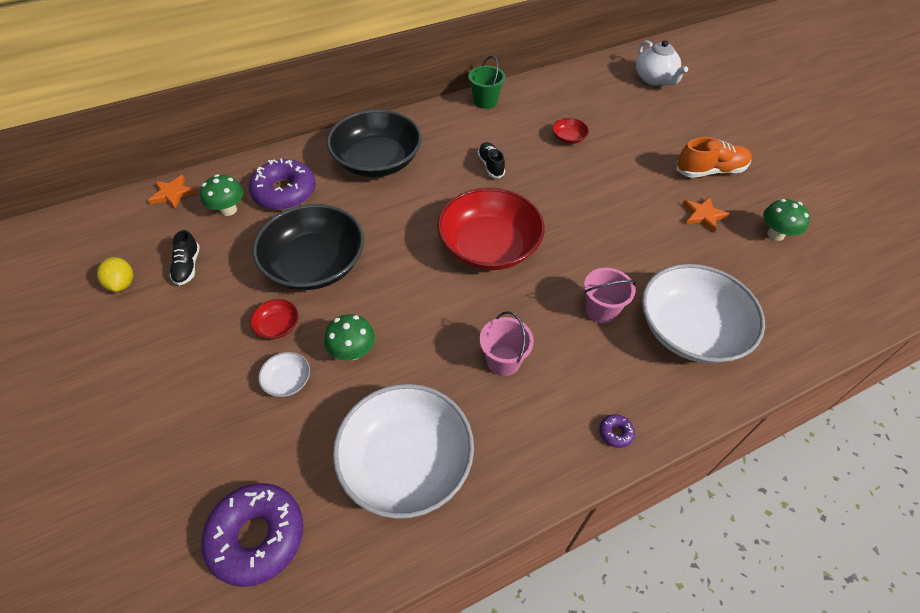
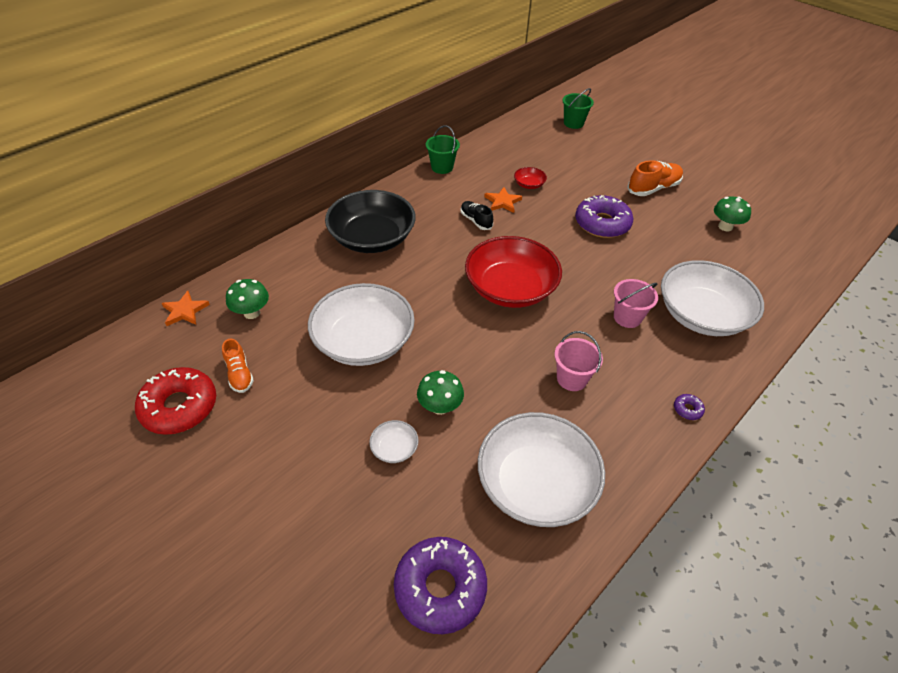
camera: 20 degrees left, 5 degrees down
(122, 283) = (179, 407): yellow lemon -> red donut
(188, 267) = (239, 374): black shoe -> orange shoe
(277, 326) = (358, 404): red bowl -> none
(284, 192) = (299, 284): purple donut -> purple donut (602, 223)
(315, 264) = (364, 341): black bowl -> white bowl
(655, 79) = (573, 123): white teapot -> green bucket
(703, 215) = (666, 224): orange star -> orange star (502, 202)

